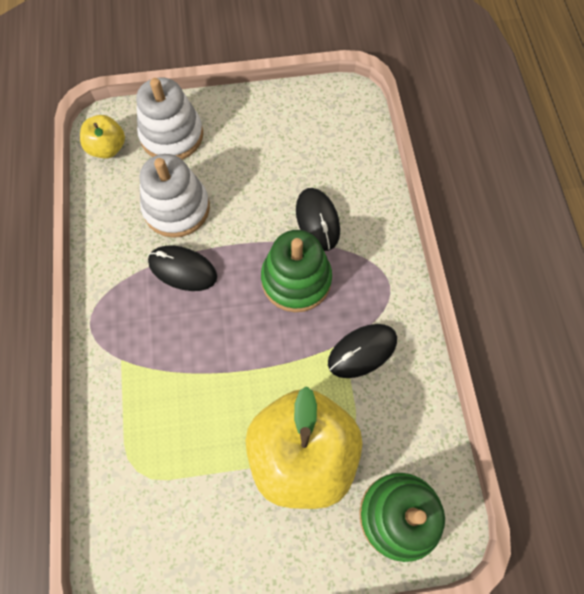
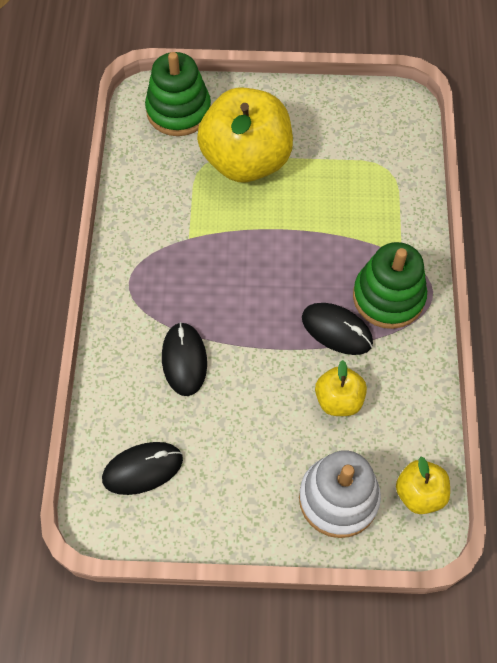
camera: 170 degrees left, 5 degrees down
(176, 208) = (338, 400): white stacking toy -> yellow apple
(296, 280) = (221, 301): green stacking toy -> green stacking toy (388, 297)
(362, 351) = (173, 228): black mouse -> black mouse (142, 469)

